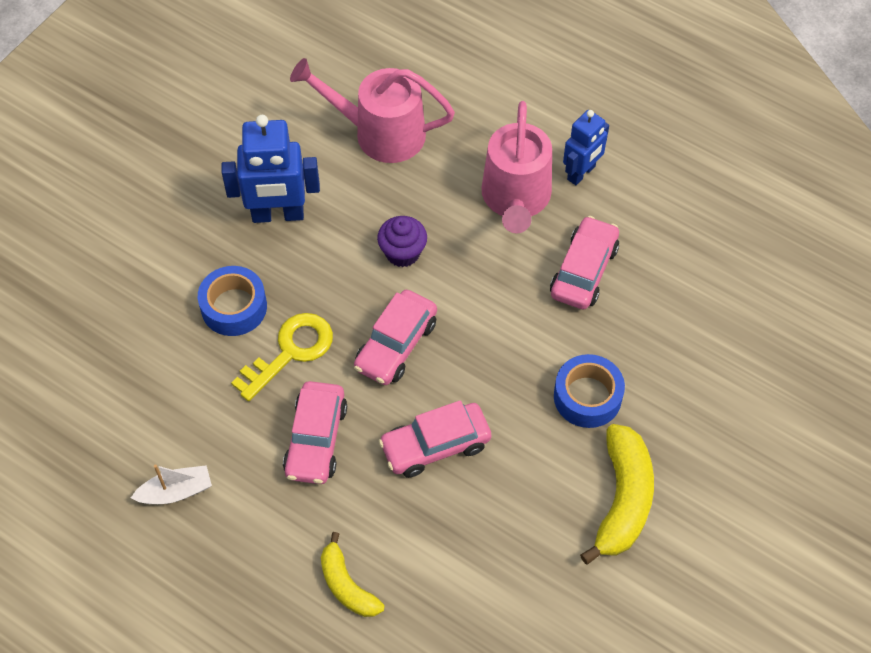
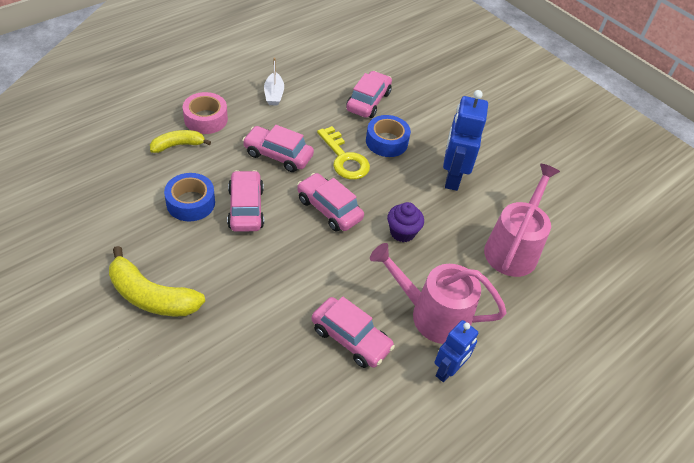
camera: 100 degrees right, 10 degrees down
(147, 352) = (368, 101): none -> pink car
(272, 570) = (206, 119): none -> pink tape
(581, 173) = (448, 370): blue robot -> blue robot turned 105 degrees counterclockwise
(587, 397) = (241, 303): blue tape -> blue tape (191, 203)

